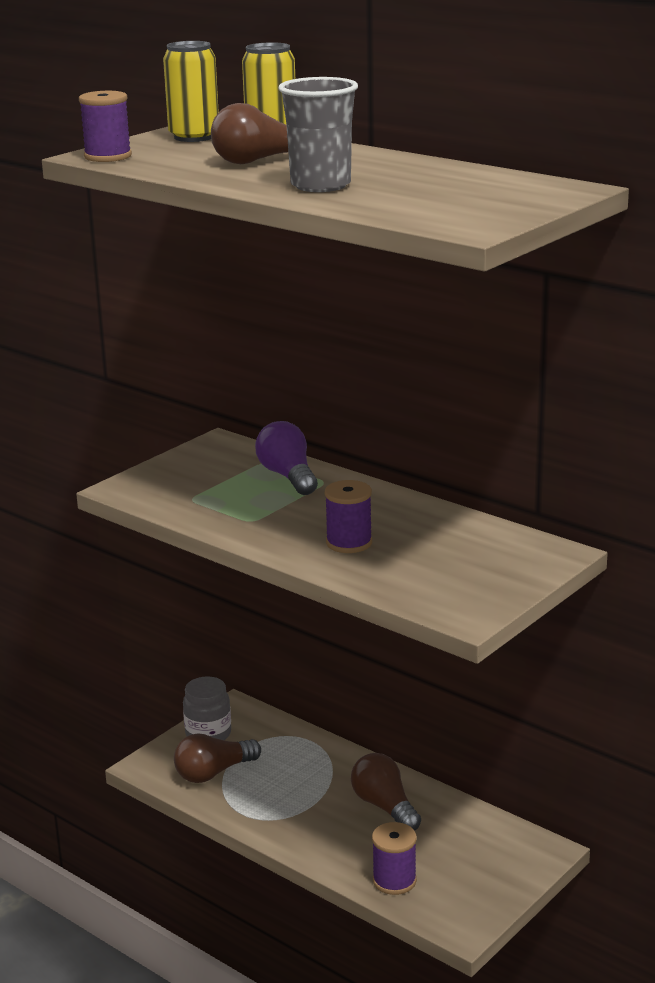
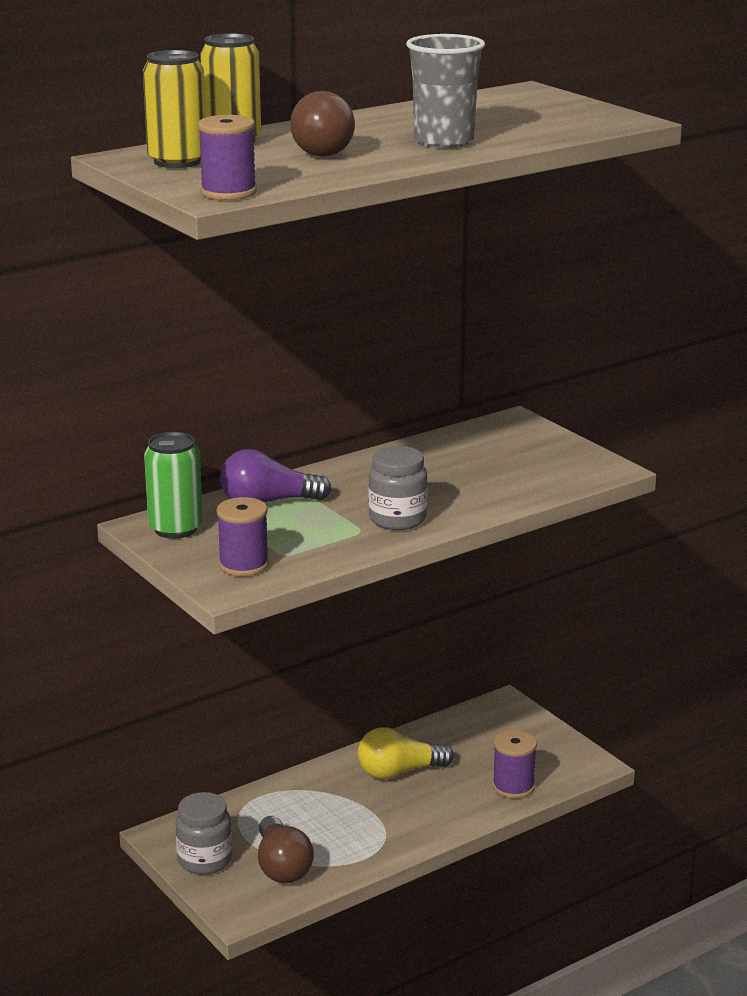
camera: 75 degrees left, 0 degrees up
(218, 453) = (175, 529): none -> green can
(282, 531) = (397, 519): none -> grey jar
(349, 543) = (442, 494): purple spool -> purple spool (244, 565)
(384, 806) = (399, 772): brown light bulb -> yellow light bulb

